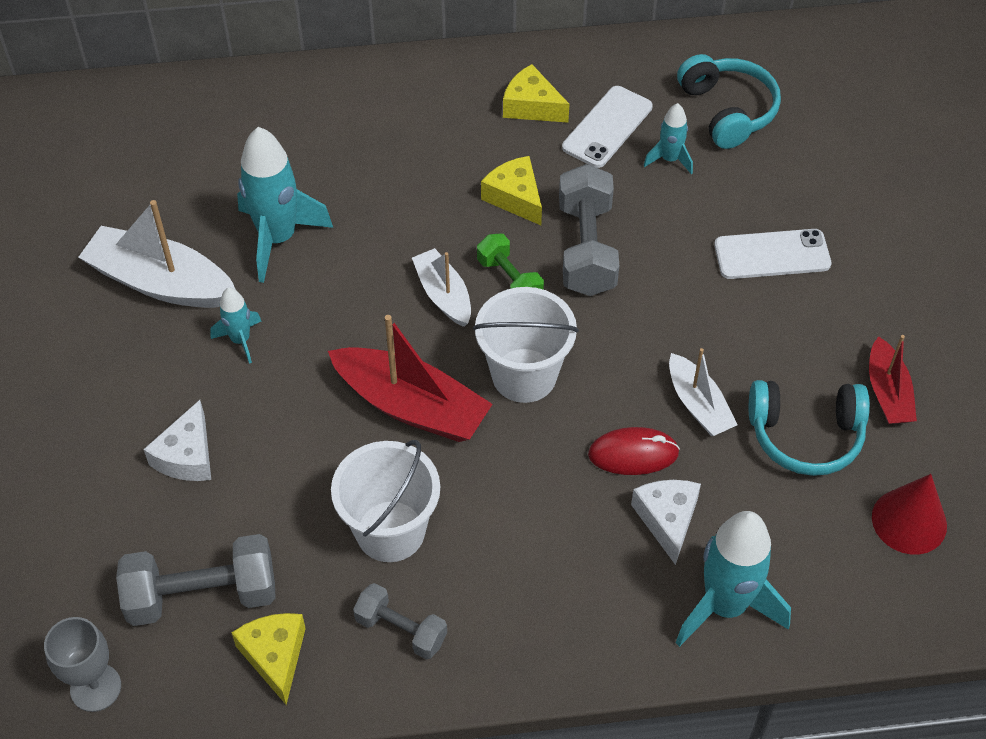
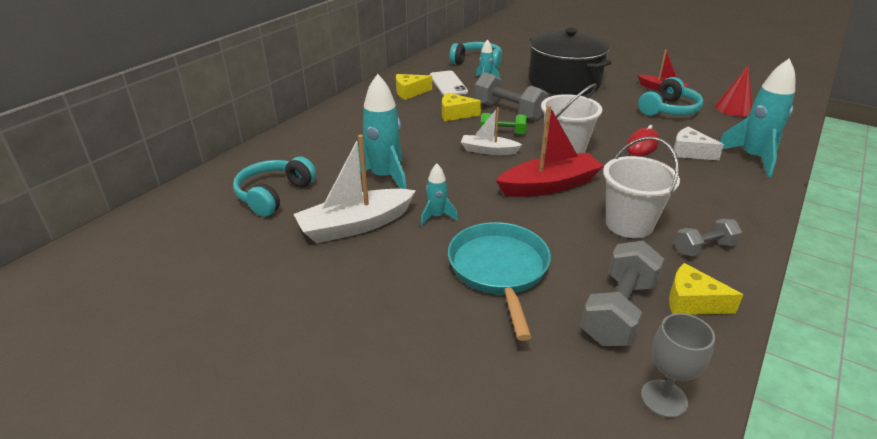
camera: 50 degrees left, 20 degrees down
(154, 172) = (274, 195): none -> turquoise headphones
(187, 456) = (499, 270): white cheese -> turquoise pan
(698, 404) = (628, 122): white boat -> none
(772, 255) = (564, 82): white phone -> black pot

